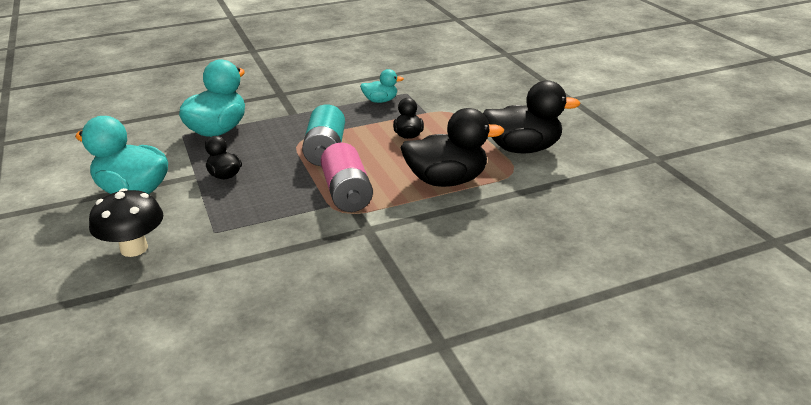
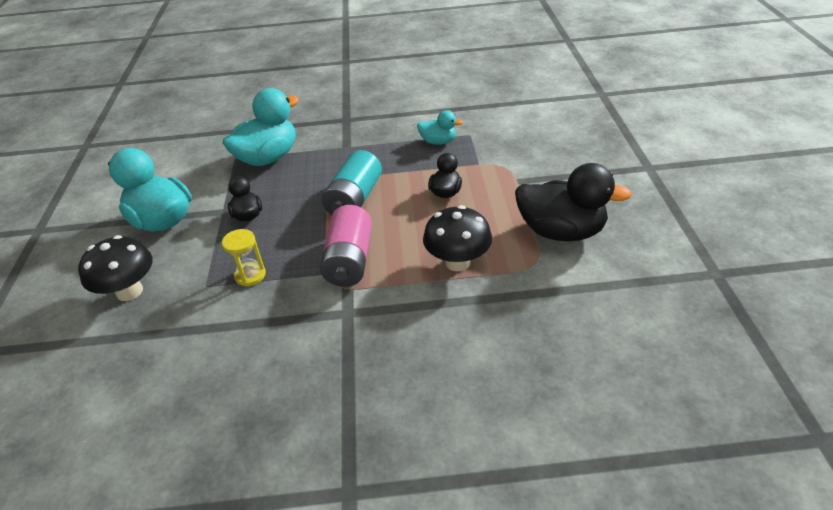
camera: 20 degrees right, 10 degrees up
(256, 218) = (250, 275): none -> yellow hourglass
(447, 181) = (457, 262): black duck -> black mushroom

